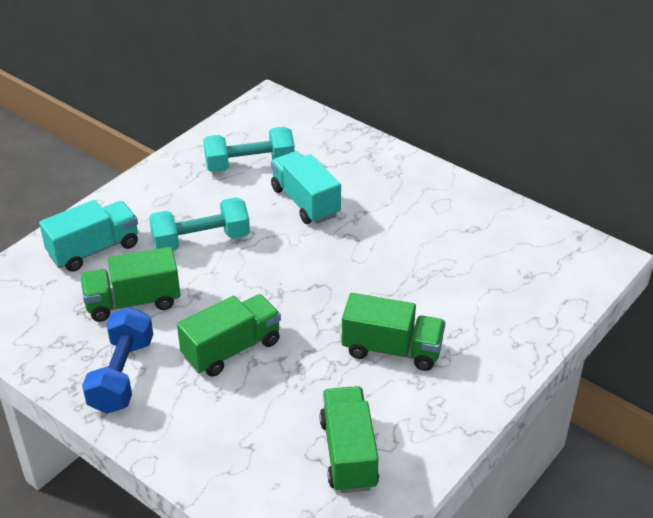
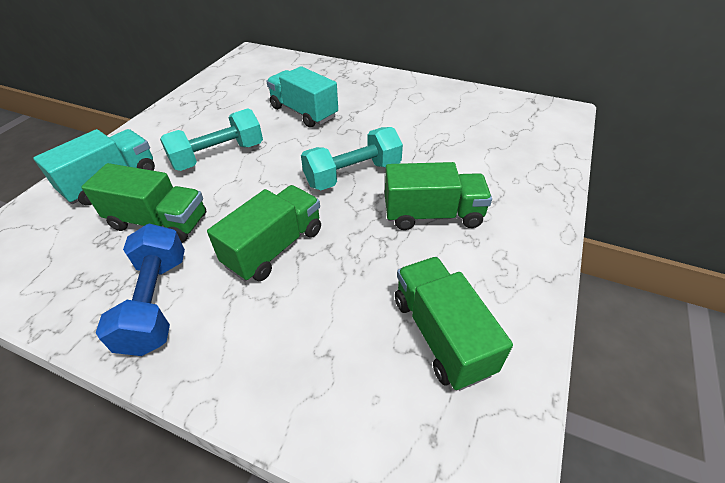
camera: 15 degrees left, 5 degrees up
(133, 302) = (159, 222): green truck -> green truck turned 135 degrees counterclockwise
(250, 165) = (247, 94): turquoise dumbbell -> turquoise dumbbell (353, 175)

